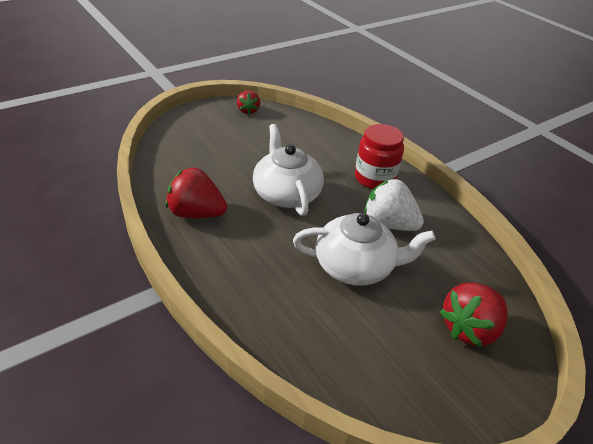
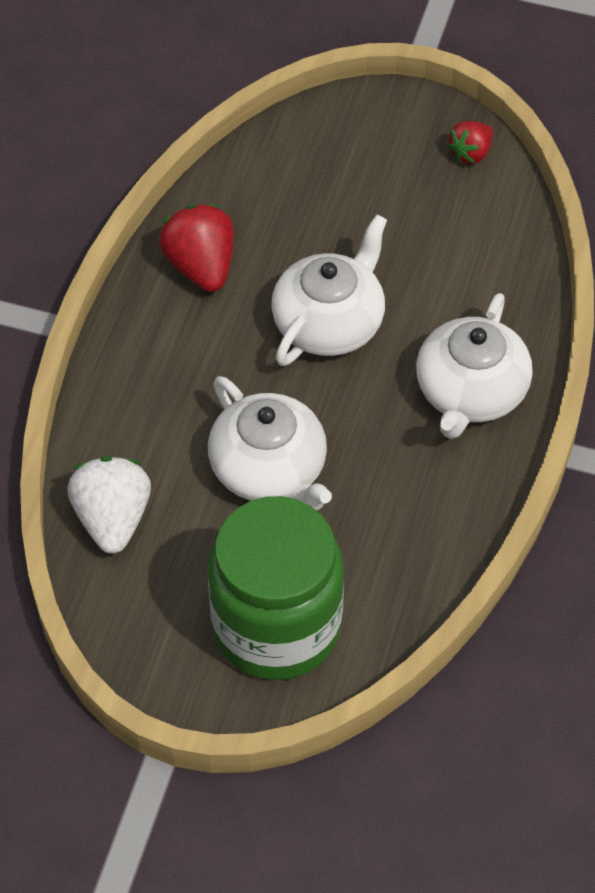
camera: 55 degrees right, 15 degrees up
(374, 178) = (470, 392): red jar -> white teapot
(388, 224) = (384, 460): white strawberry -> white strawberry (113, 519)
(469, 328) = (276, 626): red strawberry -> green jar

